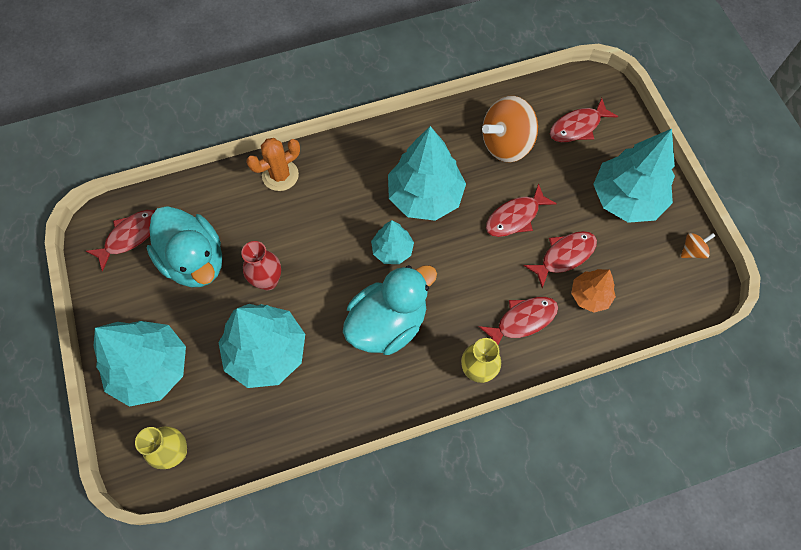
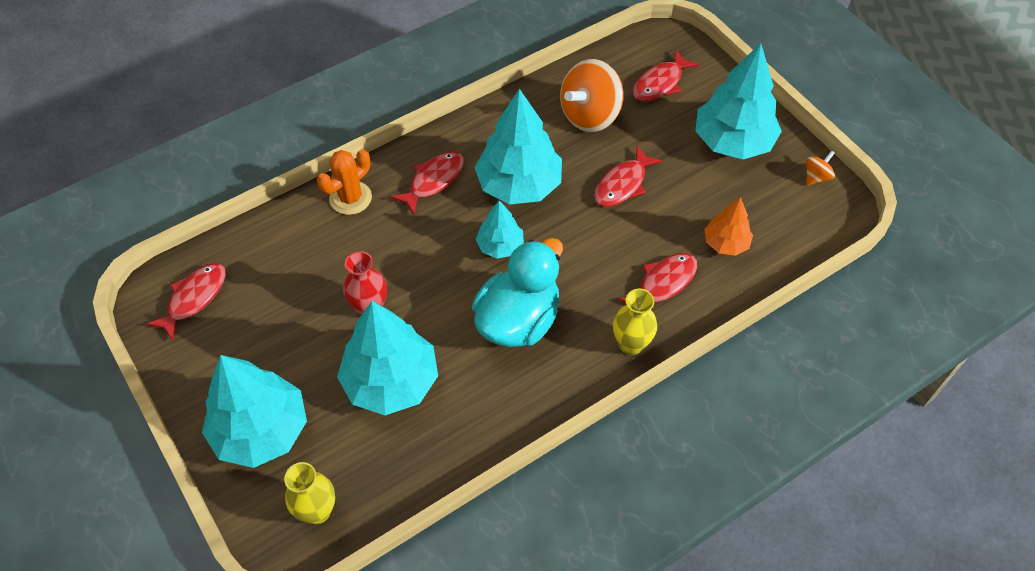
camera: 15 degrees left, 10 degrees down
(195, 261) = (278, 307): turquoise duck -> none
(564, 256) = (686, 211): red fish -> red fish (433, 181)

